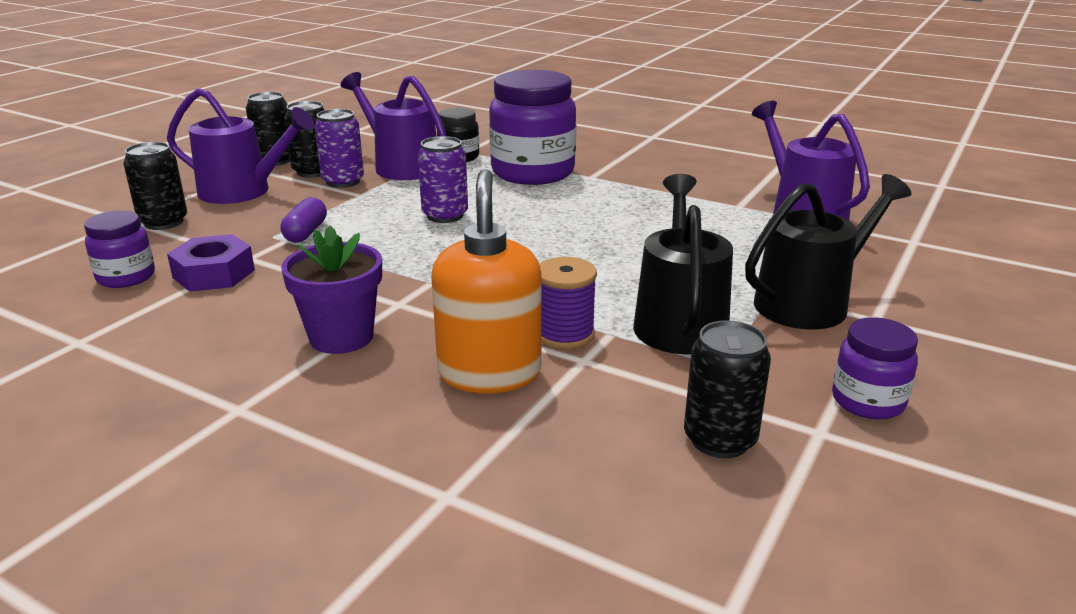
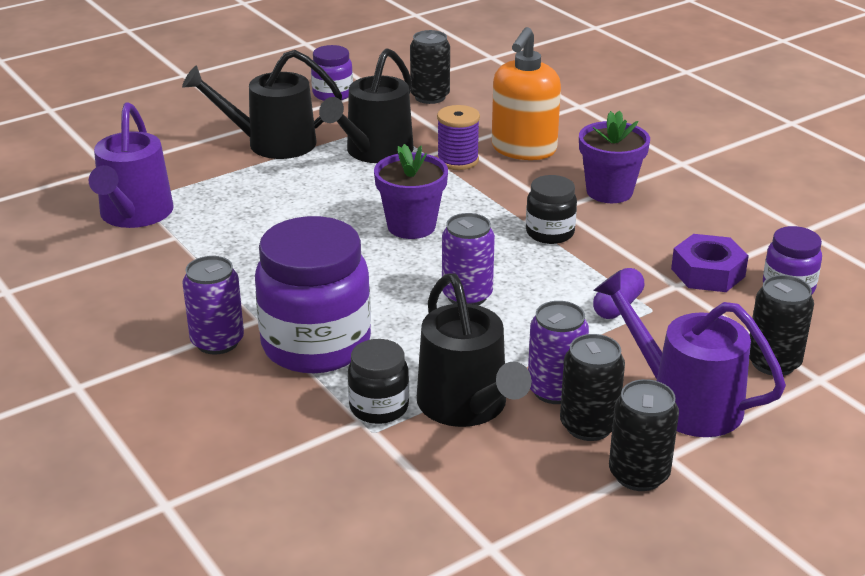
camera: 155 degrees left, 5 degrees up
(396, 276) = (550, 233): none -> black jar
(401, 166) = (467, 406): purple watering can -> black watering can
(544, 253) = (411, 226): none -> purple flower pot
(601, 163) = (217, 342): none -> purple can

